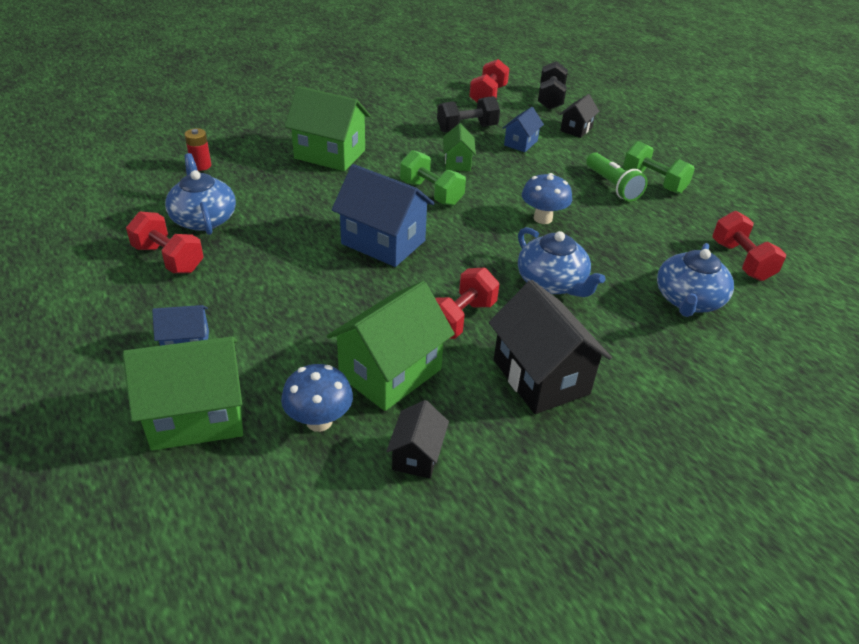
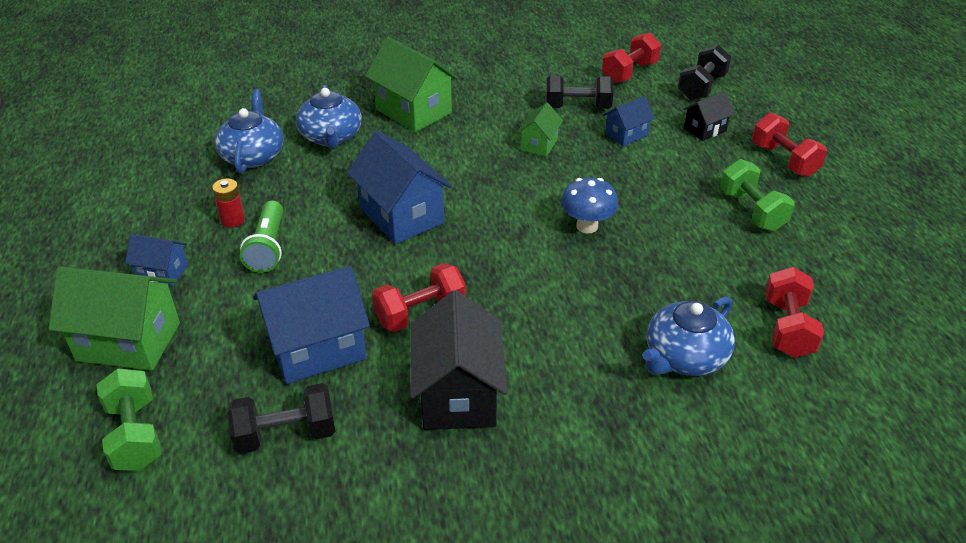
camera: 25 degrees right, 0 degrees up
(169, 259) = (198, 189): red dumbbell -> red dumbbell (784, 160)
(201, 165) = (285, 101): red battery -> red battery (232, 220)
(319, 421) = (224, 376): blue mushroom -> none
(390, 372) = (317, 349): green house -> blue house
(417, 455) = (286, 435): black house -> black dumbbell
(431, 193) = (486, 173): green dumbbell -> green dumbbell (135, 435)
(552, 282) = (544, 299): blue teapot -> blue teapot (331, 137)
(612, 186) = (697, 206): green flashlight -> green flashlight (268, 247)

